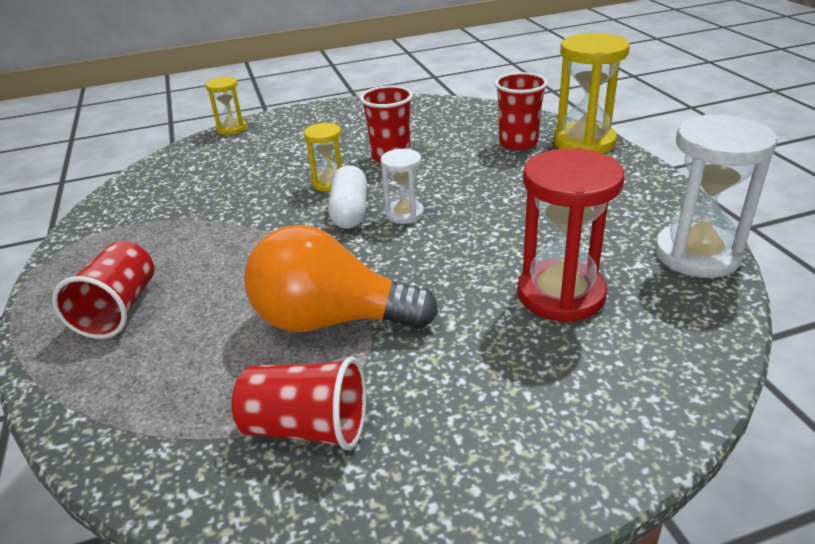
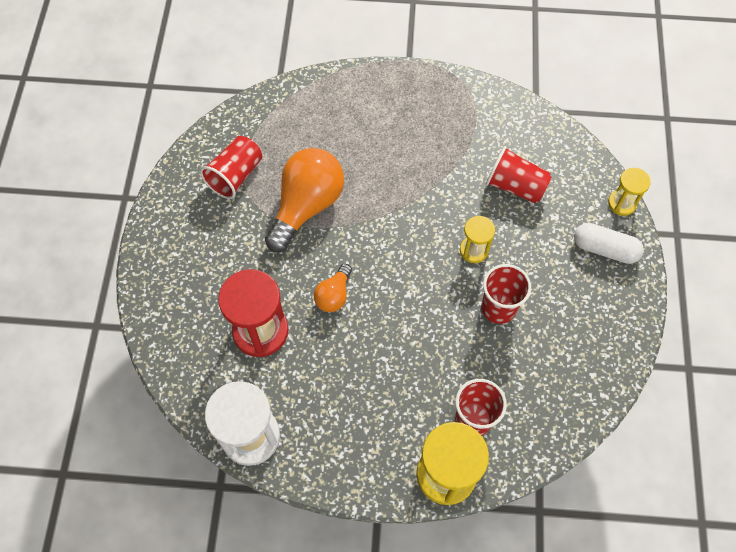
camera: 110 degrees right, 30 degrees up
(119, 309) = (375, 108): red cup -> red cup (515, 186)
(350, 211) = (423, 251): white capsule -> white capsule (604, 249)
(404, 214) = (400, 283): white hourglass -> none
(457, 253) = (334, 295): none -> orange light bulb

